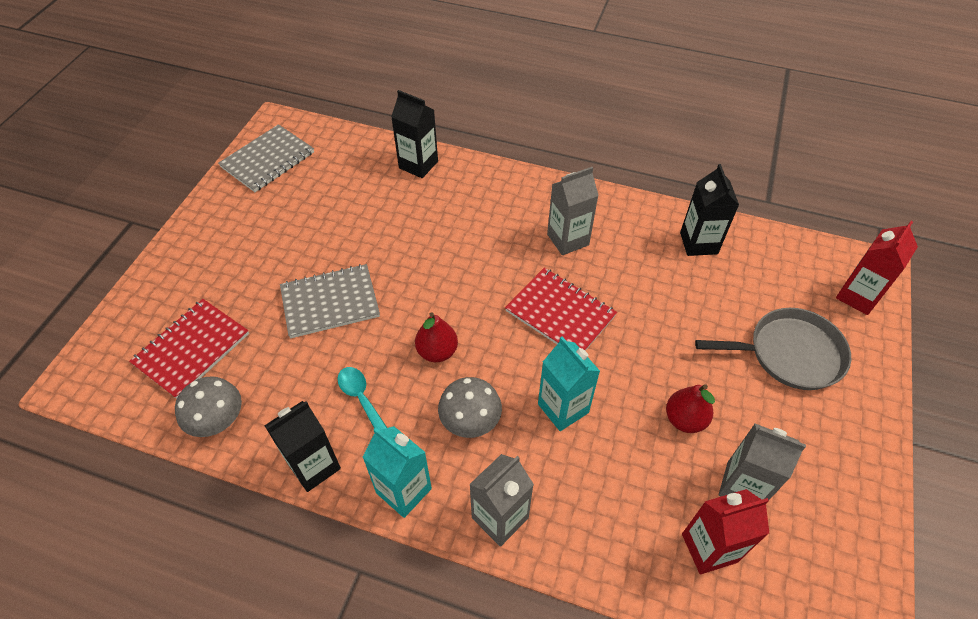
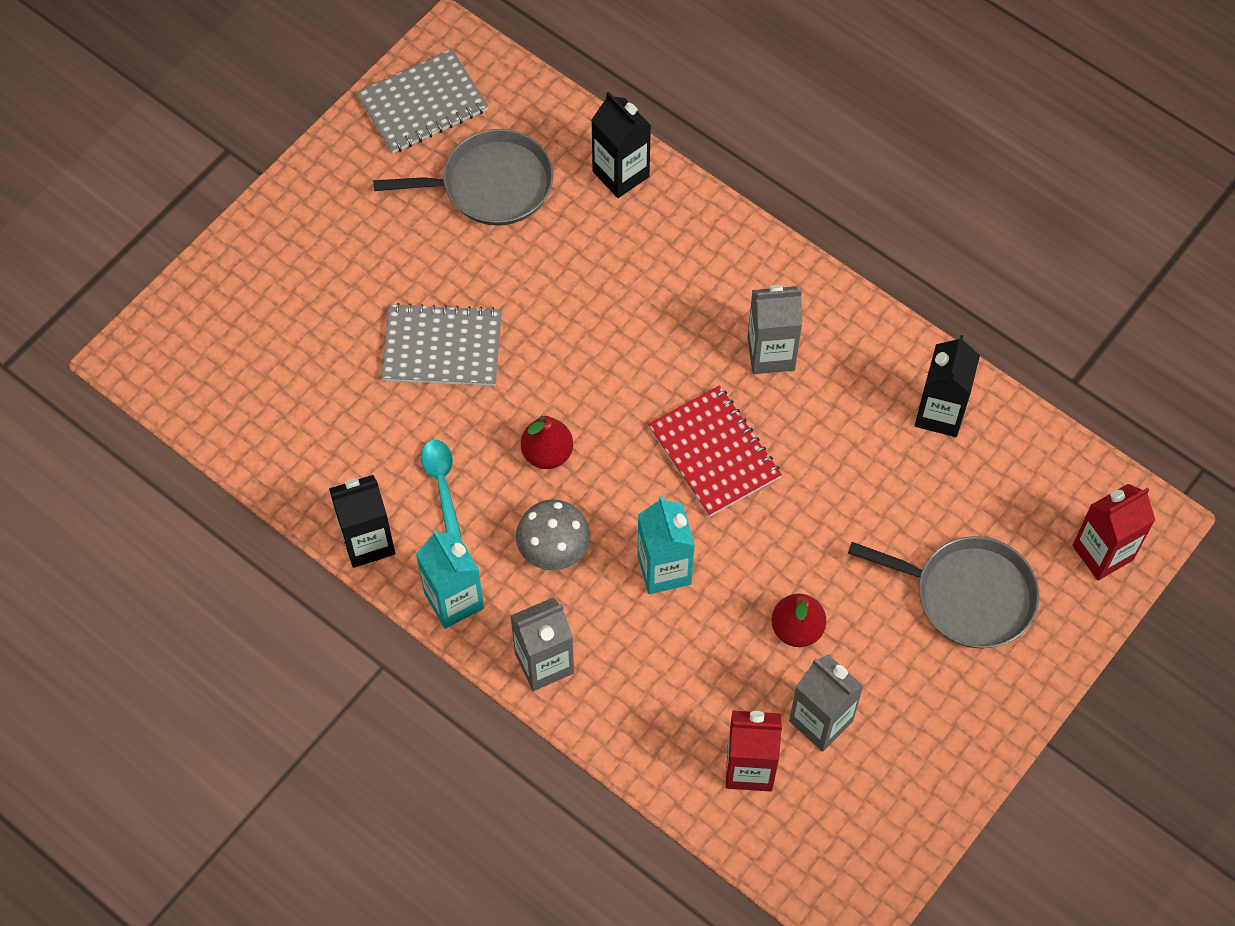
camera: 20 degrees right, 10 degrees up
(192, 349) = (268, 357): red notebook -> none
(218, 420) = (278, 455): grey mushroom -> none
(331, 193) = (491, 185): none -> grey pan

